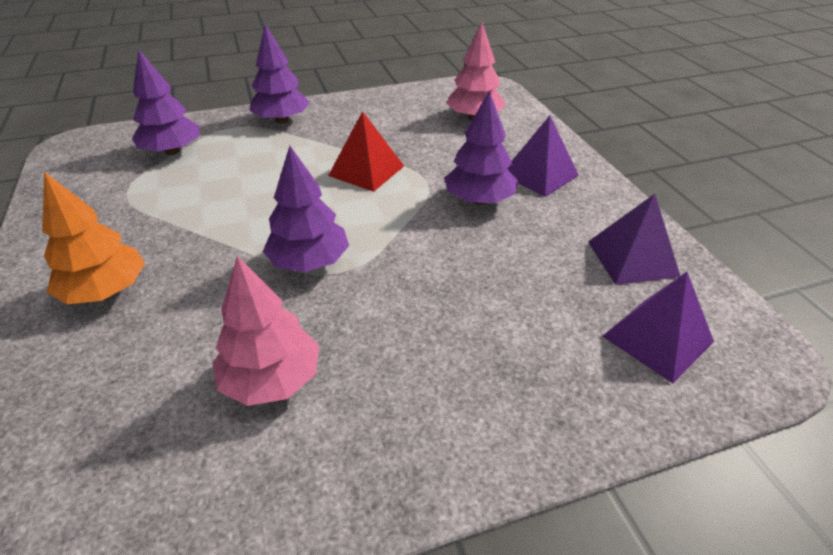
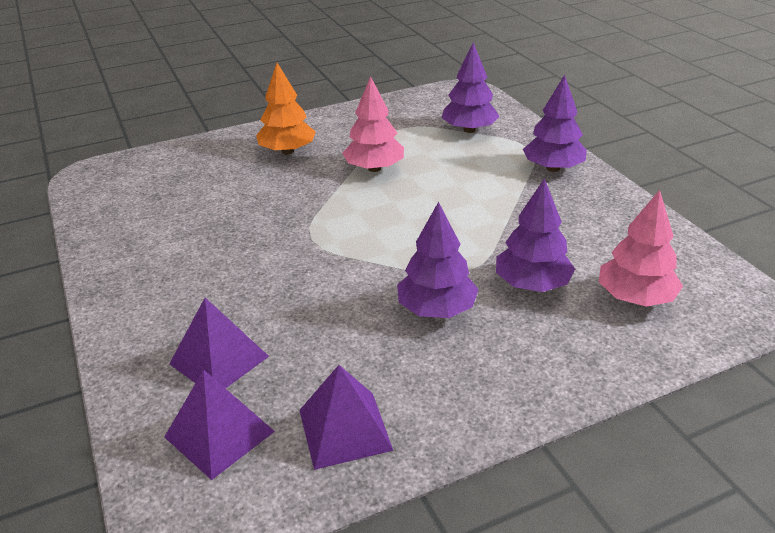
camera: 85 degrees right, 5 degrees down
(272, 379) = (201, 228): pink tree -> pink tree (374, 168)
(309, 262) = (323, 222): purple tree -> purple tree (532, 284)
(366, 170) = (472, 231): red pyramid -> none
(539, 175) = (506, 357): purple pyramid -> purple pyramid (219, 360)

